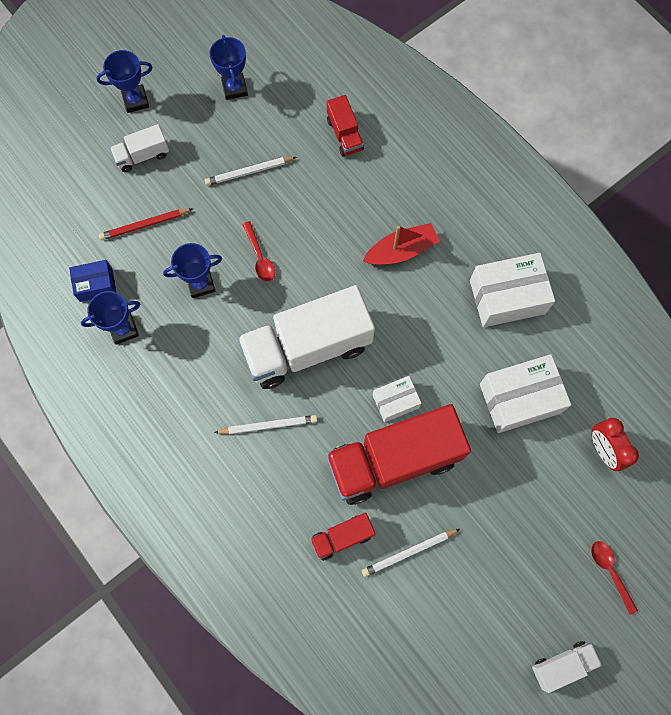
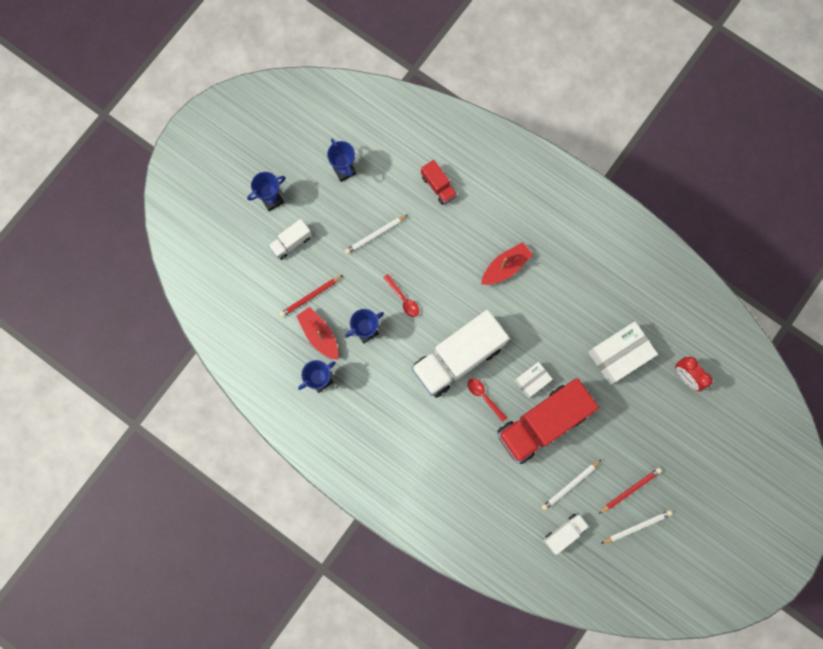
camera: 15 degrees left, 5 degrees up
(96, 285) = (289, 352): blue box -> none
(140, 274) = (319, 335): none -> red boat
(268, 425) = (447, 422): white pencil -> white pencil (637, 526)
(342, 537) = (521, 487): red truck -> none
(489, 581) = (630, 490): none -> red pencil
(507, 297) = (591, 282): white box -> none
(562, 665) = (693, 532): white truck -> white truck (564, 533)
(610, 571) = (710, 461): red spoon -> red spoon (484, 397)

